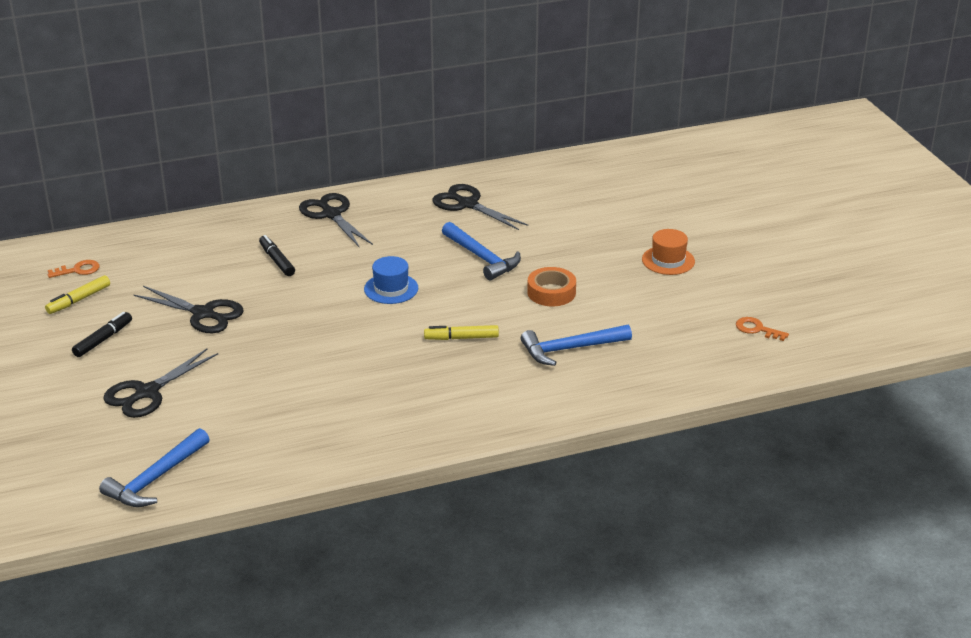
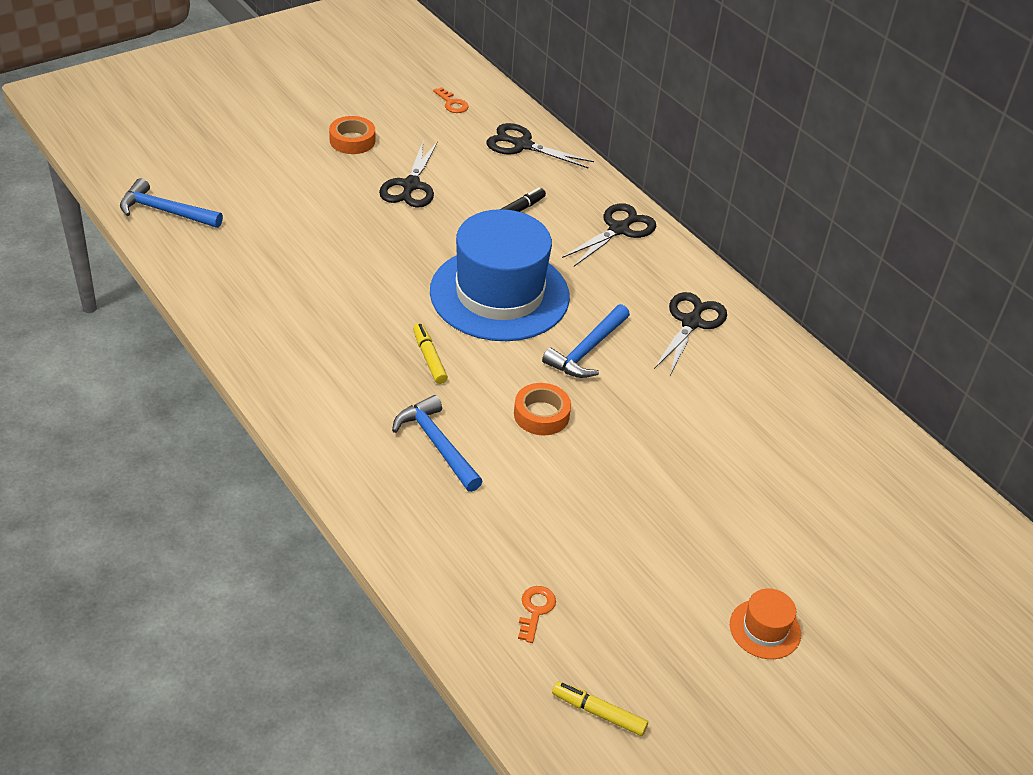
camera: 70 degrees right, 10 degrees up
(79, 300) = (406, 114): yellow marker -> yellow marker (598, 713)
(103, 339) = (352, 140): black marker -> orange tape
(147, 392) = (282, 181): black scissors -> black scissors (522, 145)
(391, 289) = (499, 294): blue hat -> blue hat, size x2.43
(668, 260) = (654, 509): orange hat -> orange hat (765, 629)

